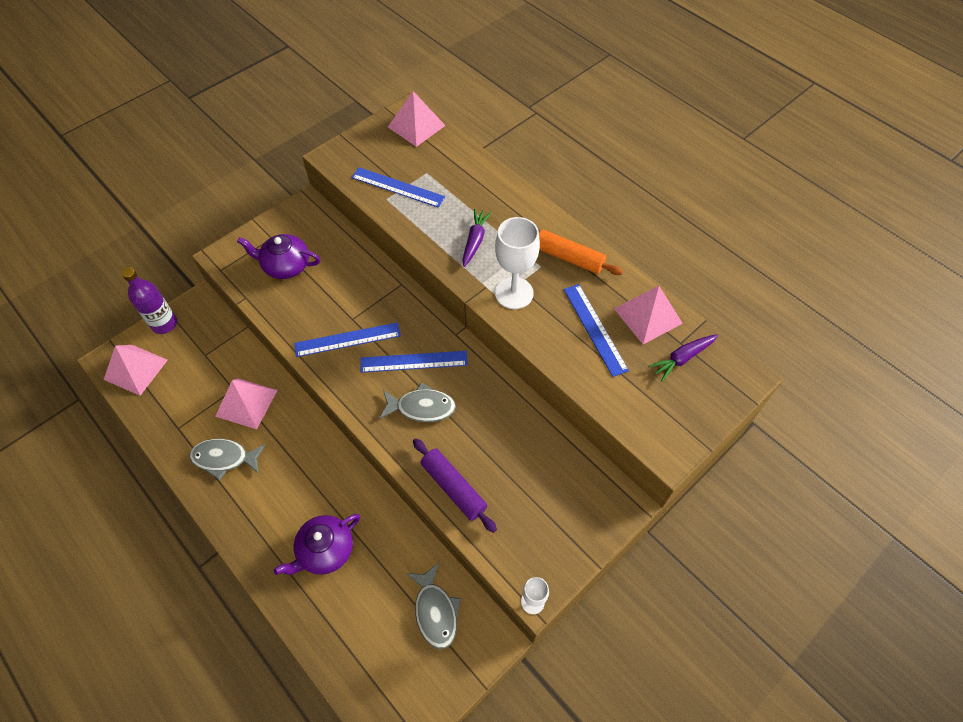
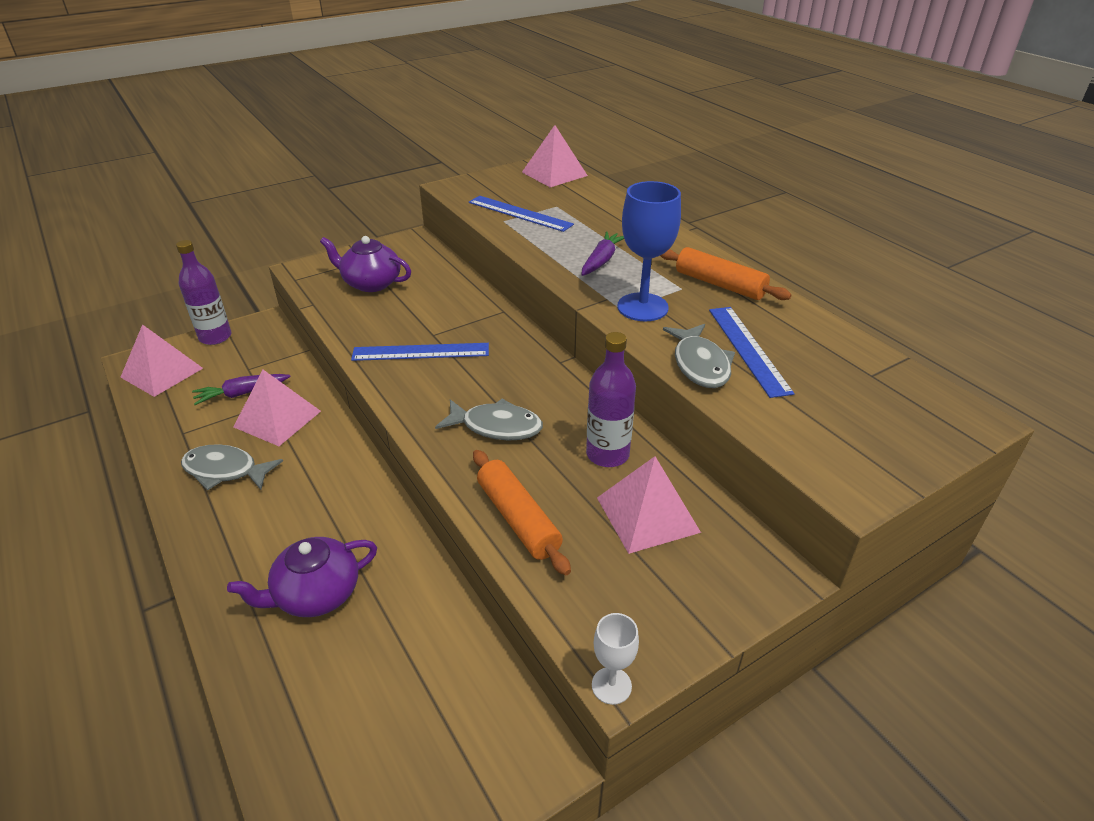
camera: 10 degrees right, 20 degrees down
(414, 361) = (499, 381): blue ruler -> none
(435, 611) = (455, 702): grey fish -> grey fish (700, 364)
(454, 487) = (518, 519): purple rolling pin -> orange rolling pin
(504, 421) = (607, 454): none -> purple bottle
(514, 293) = (642, 307): white goblet -> blue goblet
(648, 316) = (824, 345): pink pyramid -> pink pyramid (648, 514)
(682, 358) = (874, 390): purple carrot -> purple carrot (242, 393)

